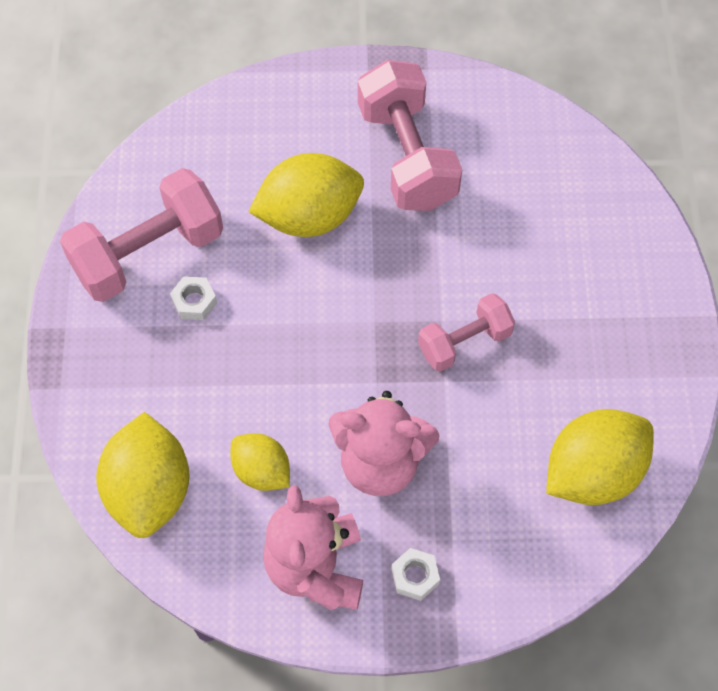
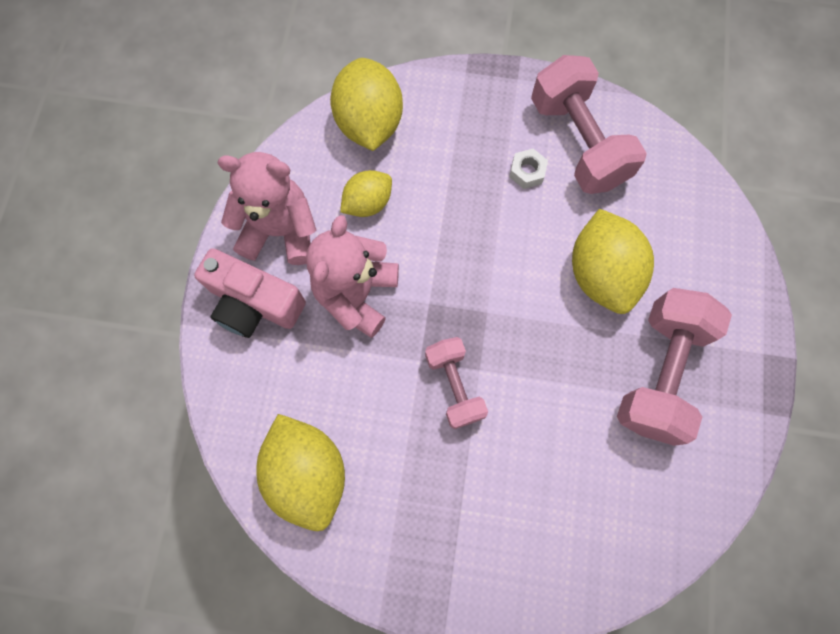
camera: 100 degrees right, 10 degrees up
(149, 490) = (369, 123): yellow lemon -> yellow lemon turned 75 degrees clockwise
(407, 156) = (659, 372): pink dumbbell -> pink dumbbell turned 60 degrees counterclockwise
(415, 576) = (254, 303): white nut -> pink camera

